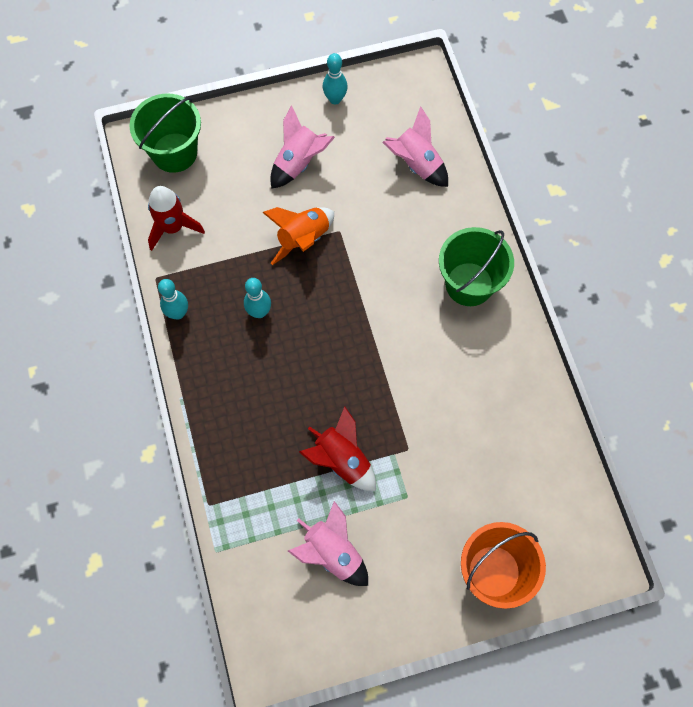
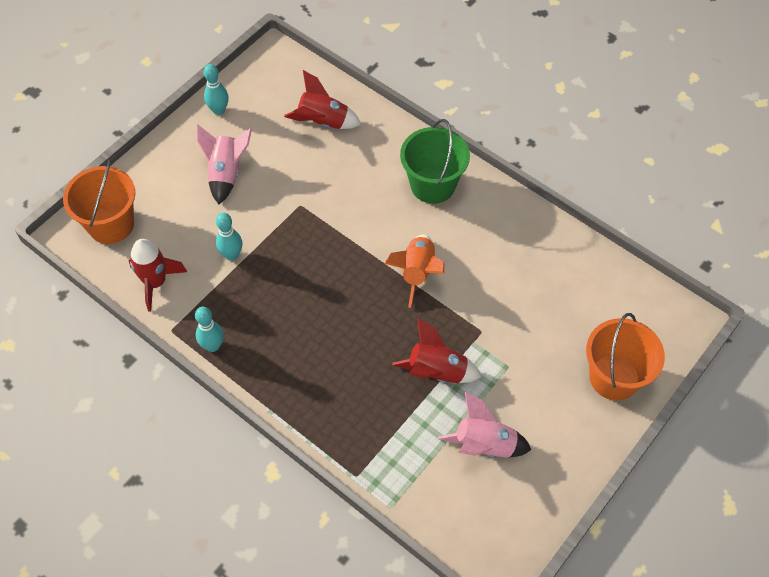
camera: 35 degrees left, 10 degrees down
(174, 152) = (111, 224): green bucket -> orange bucket
(259, 312) = (282, 303): turquoise bowling pin -> turquoise bowling pin (232, 255)
(303, 239) = (275, 228): orange rocket -> orange rocket (417, 272)
(416, 164) = (323, 122): pink rocket -> red rocket

